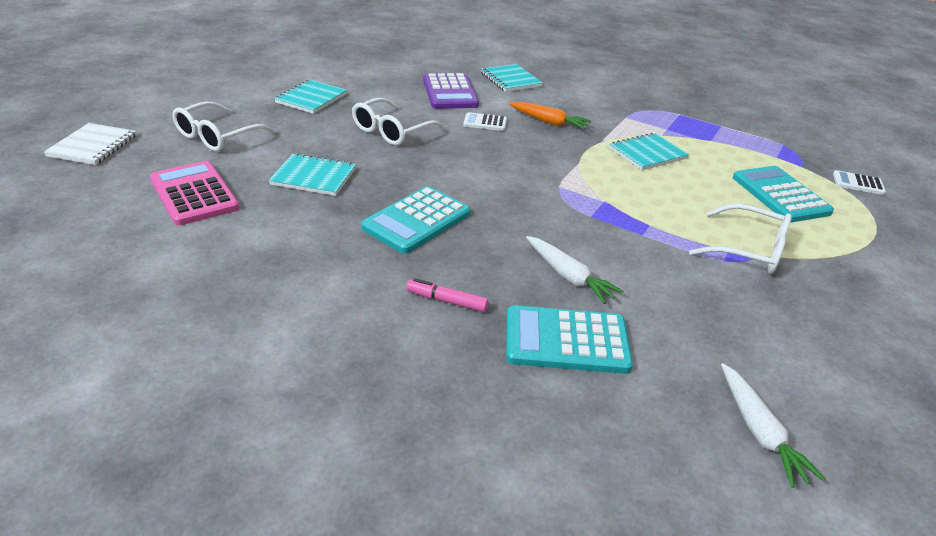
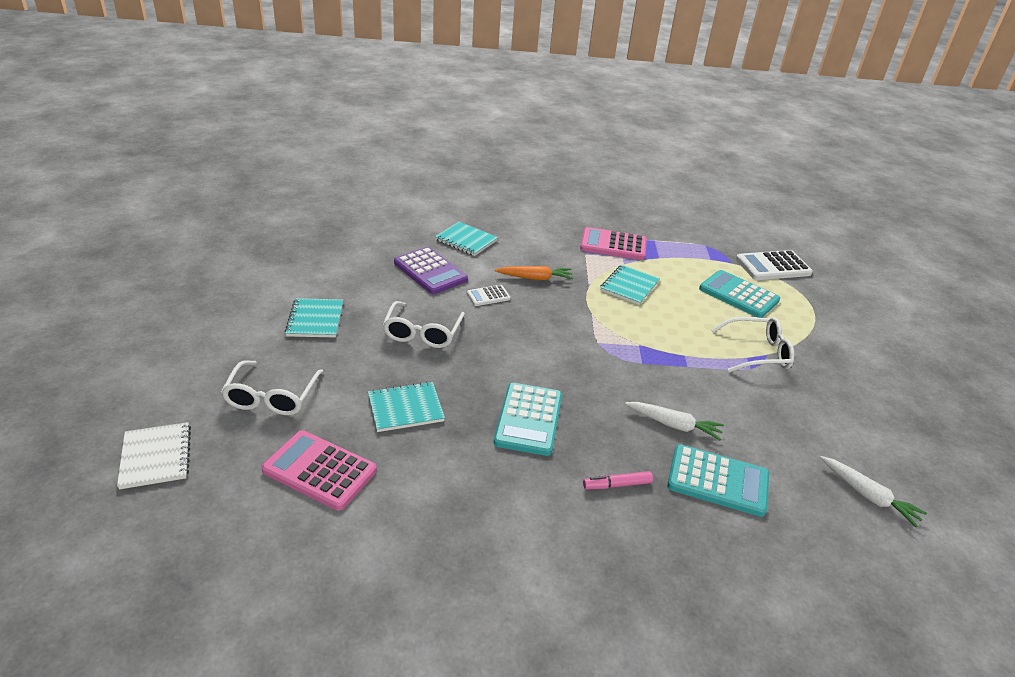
camera: 30 degrees left, 0 degrees up
(566, 340) = (718, 481): turquoise calculator -> turquoise calculator turned 135 degrees counterclockwise
(666, 118) = (613, 245): none -> pink calculator
(858, 183) = (773, 266): white calculator -> white calculator, size x1.87

